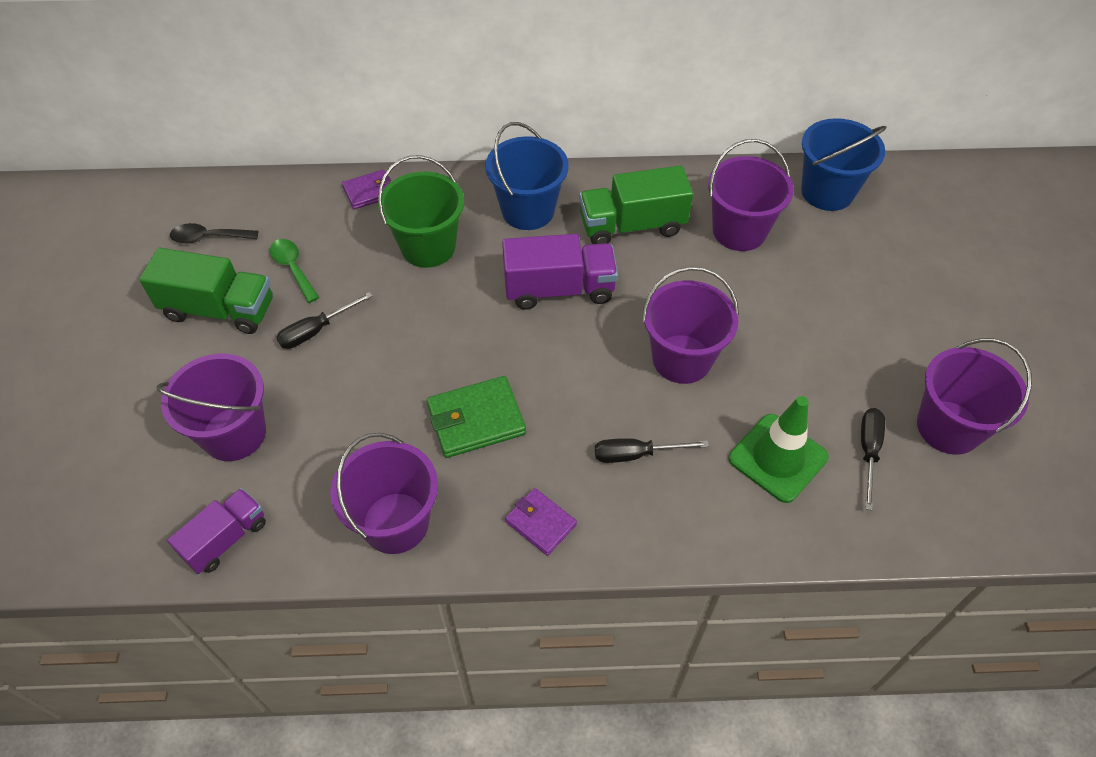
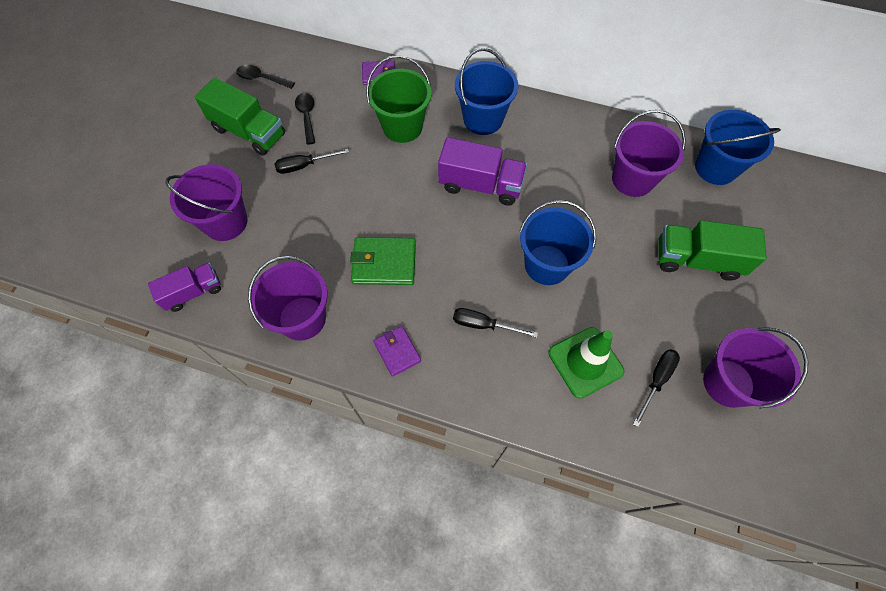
camera: 20 degrees right, 10 degrees up
(293, 268) = (307, 116): green spoon -> black spoon
(632, 226) = (553, 152): green truck -> green truck (697, 260)
(682, 359) = (547, 265): purple bucket -> blue bucket

